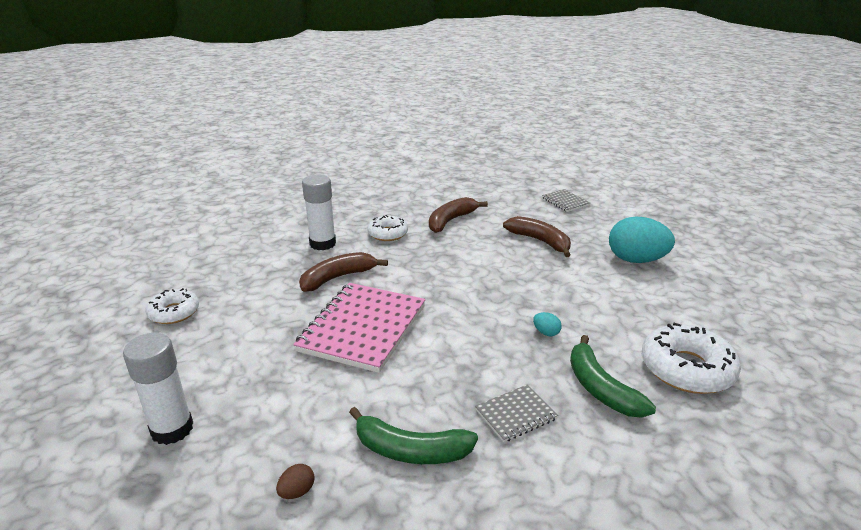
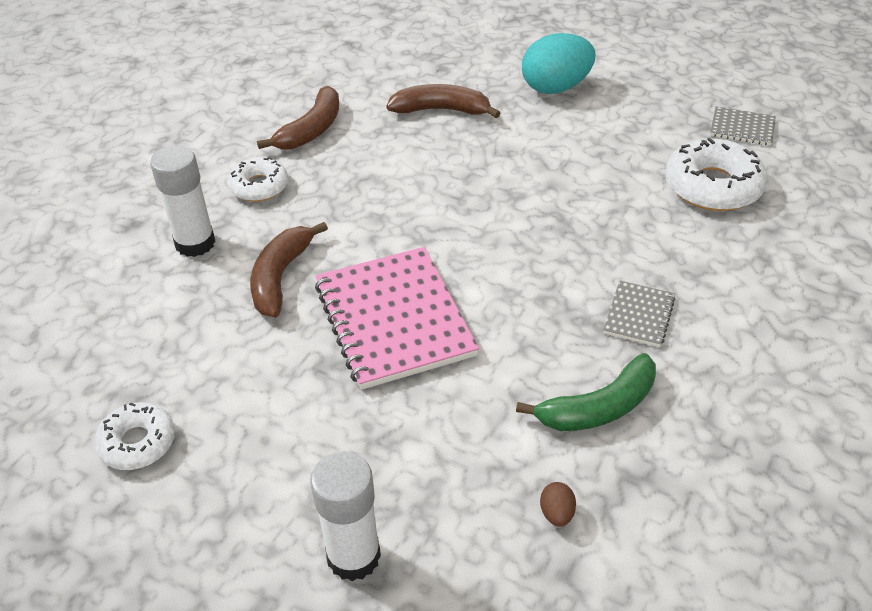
camera: 40 degrees left, 15 degrees up
(451, 220) = (311, 130): brown banana -> brown banana turned 150 degrees counterclockwise
(546, 333) = (569, 217): turquoise egg -> none
(565, 202) = (406, 42): grey notebook -> grey notebook (742, 128)
(600, 388) = (672, 246): green banana -> none

